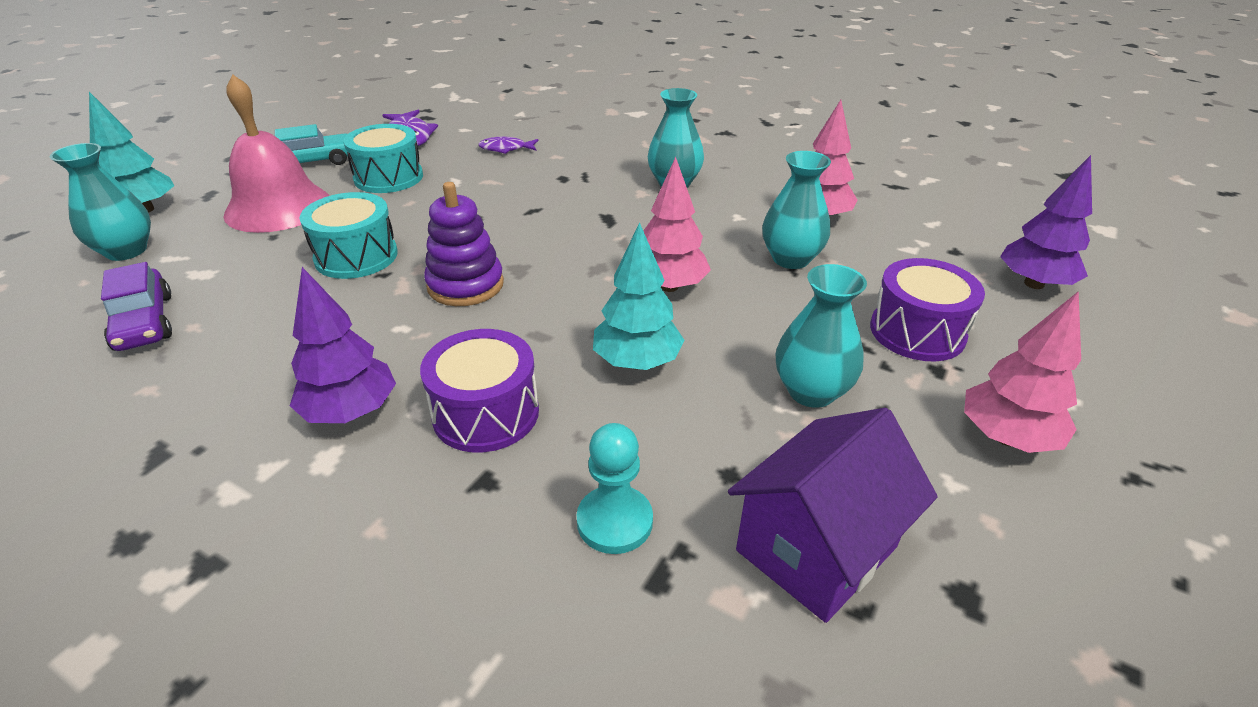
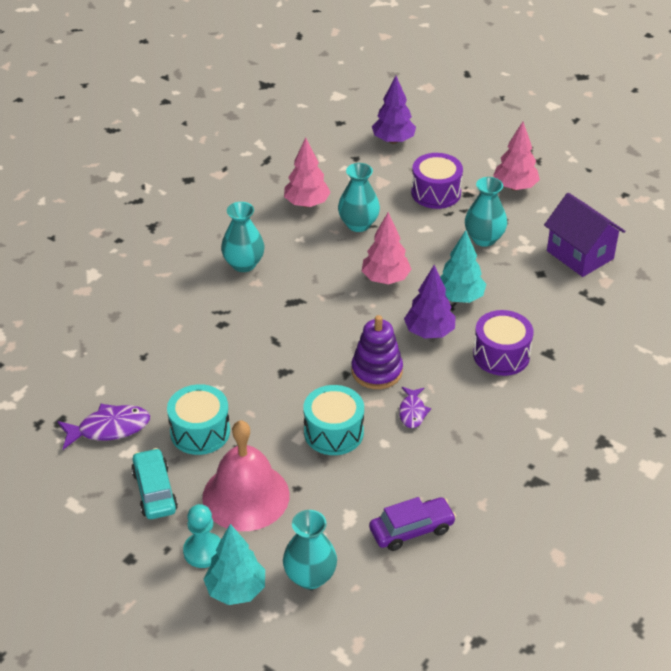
camera: 85 degrees left, 5 degrees up
(351, 412) = (501, 408): purple tree -> purple tree (429, 332)
(506, 149) = (155, 359): purple fish -> purple fish (412, 412)
(614, 521) = (570, 311): turquoise pawn -> turquoise pawn (203, 551)

